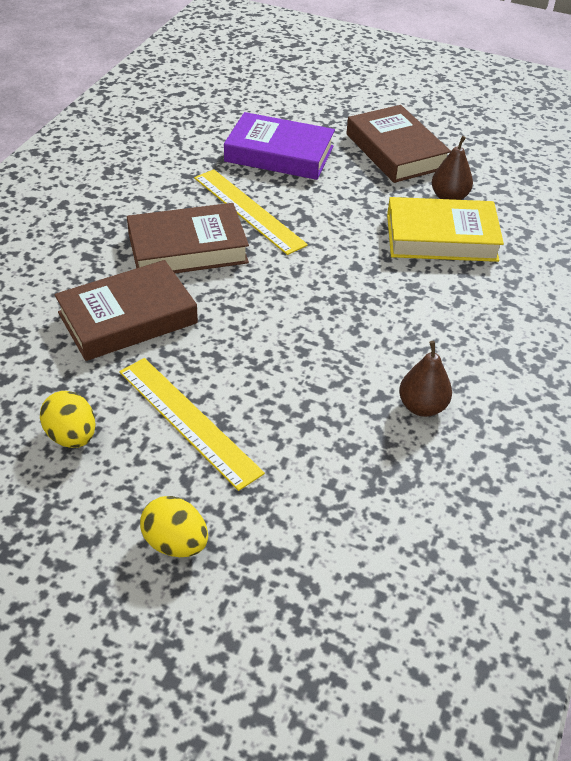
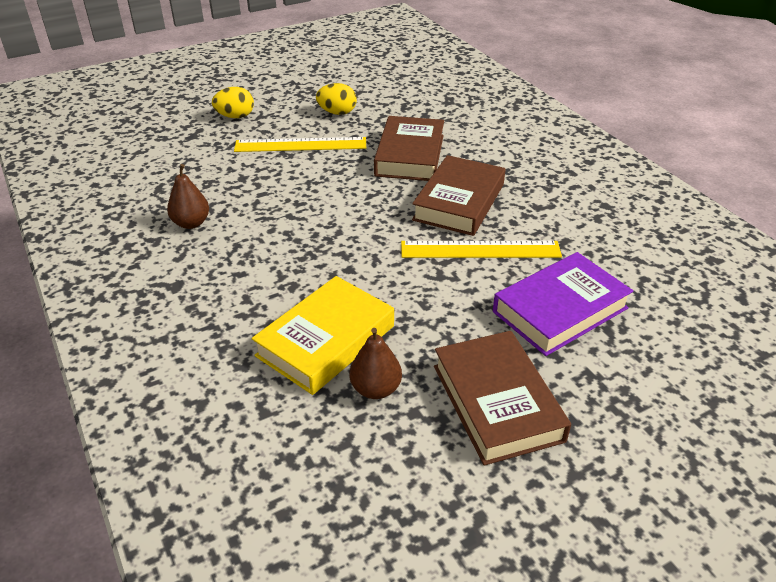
camera: 130 degrees right, 5 degrees down
(395, 151) = (497, 402): brown book -> brown book turned 60 degrees clockwise

